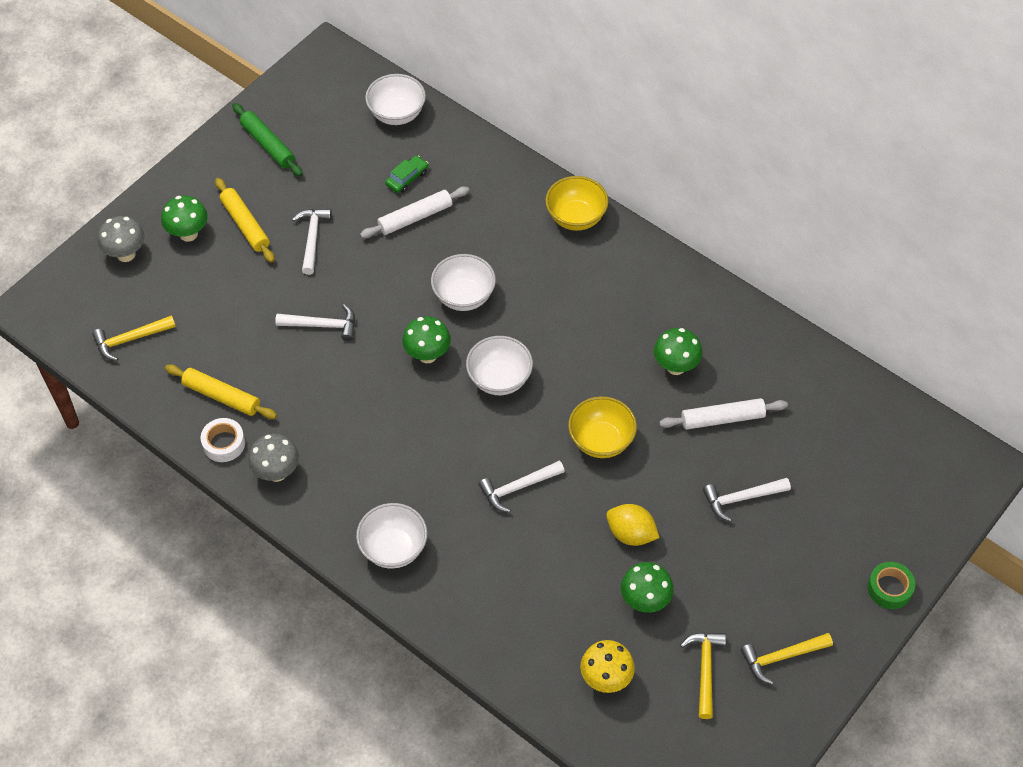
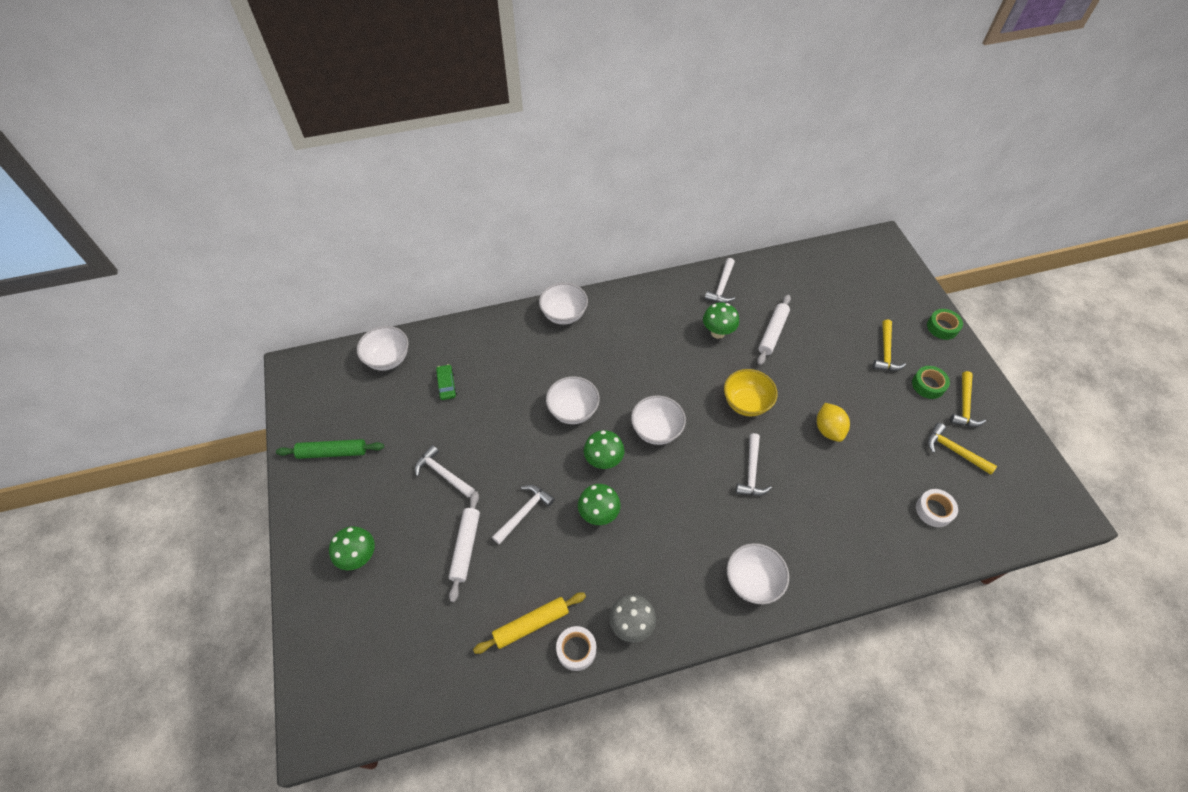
camera: 55 degrees left, 0 degrees up
(126, 254) = (334, 617): grey mushroom -> none
(130, 340) = (419, 665): yellow hammer -> yellow hammer (886, 352)
(245, 225) = (389, 511): yellow rolling pin -> none
(415, 217) = (483, 400): white rolling pin -> white rolling pin (466, 547)
(576, 217) = (564, 315): yellow bowl -> white bowl
(606, 679) = (934, 510): yellow mushroom -> white tape
(631, 534) = (828, 429): yellow lemon -> yellow lemon turned 75 degrees counterclockwise
(645, 601) = (884, 452): green mushroom -> green mushroom (598, 514)
(741, 499) = (837, 358): white hammer -> white hammer (721, 287)
(781, 608) = (928, 385): none -> green tape

